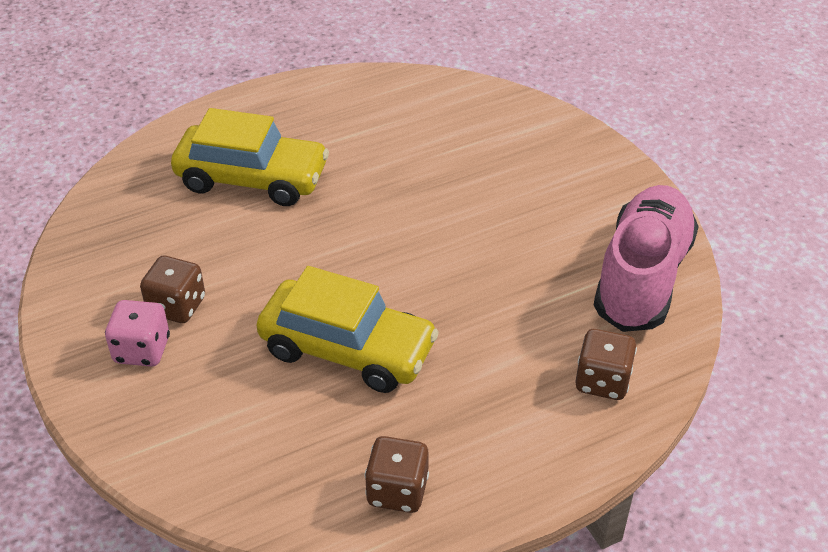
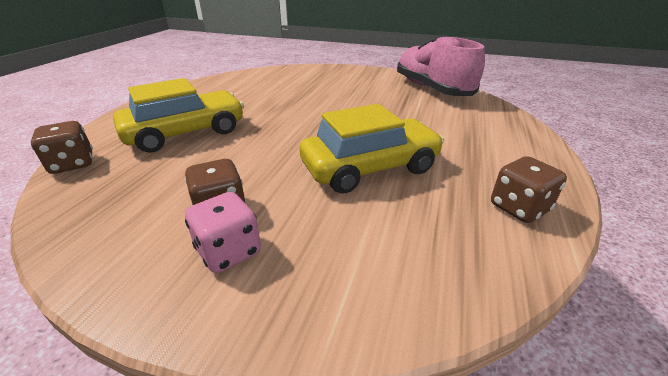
camera: 45 degrees left, 10 degrees down
(602, 381) = (488, 119): brown dice -> brown dice (72, 164)

